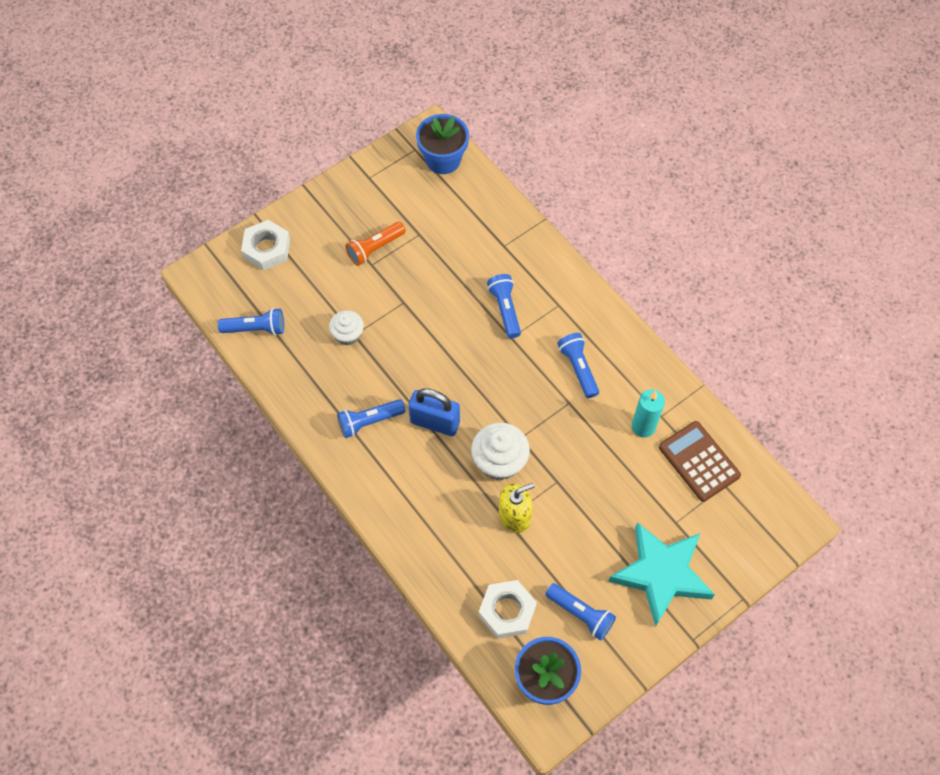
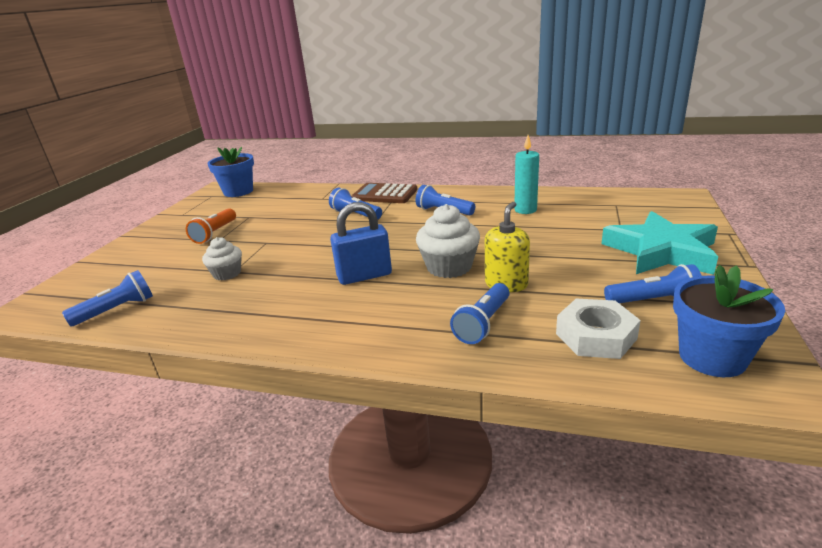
camera: 35 degrees left, 35 degrees down
(267, 249) = (102, 270): white nut -> none
(369, 422) = (299, 303): blue flashlight -> blue flashlight (483, 323)
(699, 461) = (584, 205): brown calculator -> brown calculator (384, 194)

